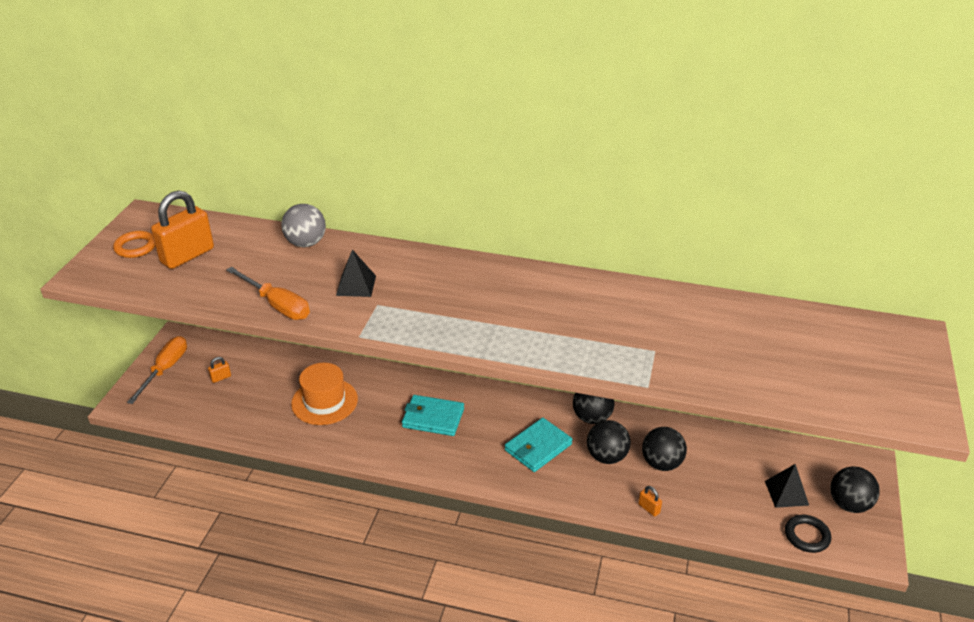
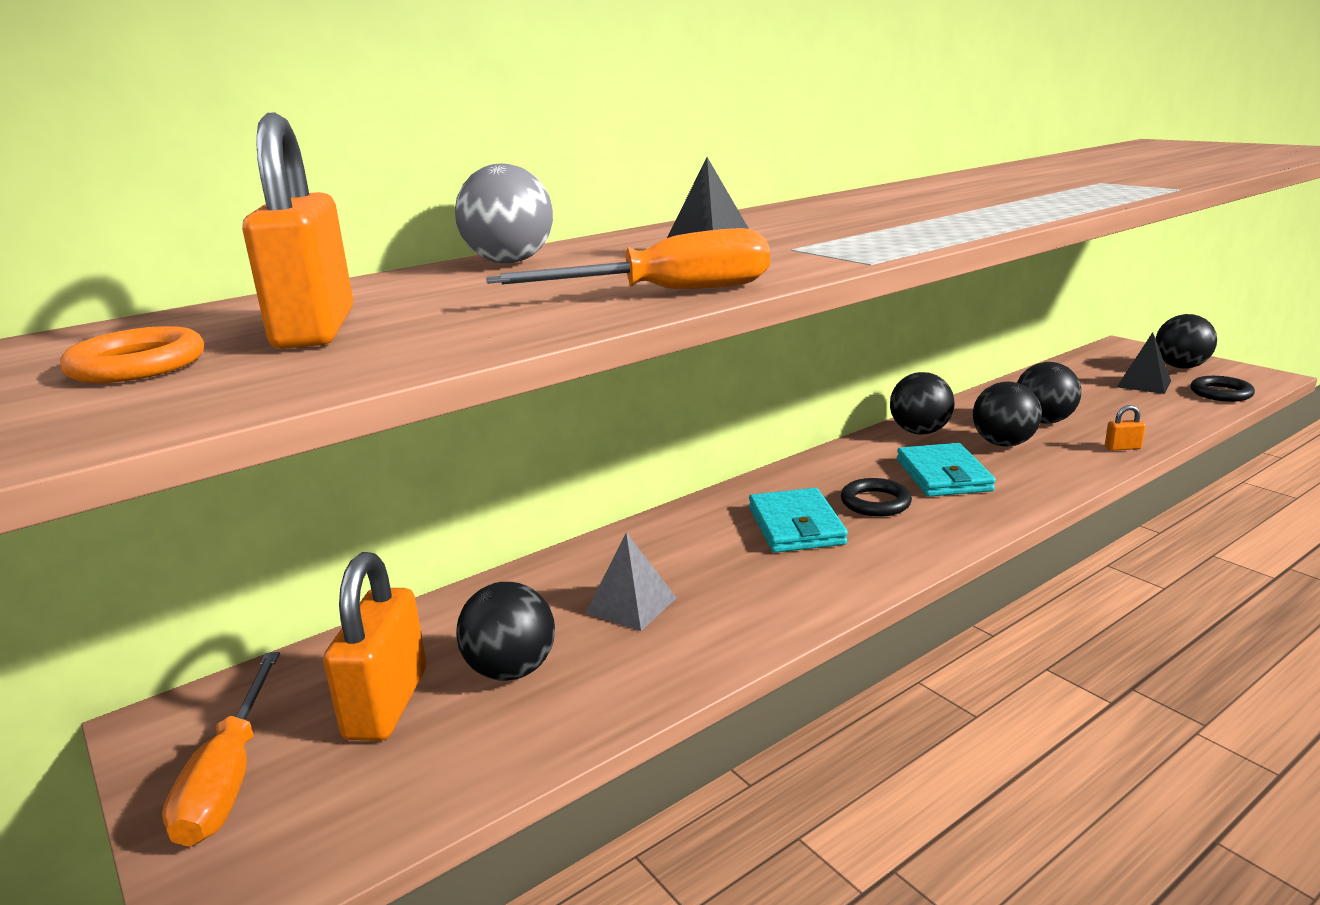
camera: 50 degrees left, 15 degrees down
(165, 369) = (229, 777): orange screwdriver -> orange screwdriver turned 150 degrees counterclockwise
(221, 378) = (387, 703): orange padlock -> orange padlock, size x2.41
(259, 395) = (511, 670): none -> black ball
(324, 401) = (631, 605): orange hat -> grey pyramid
(433, 418) = (796, 526): turquoise wallet -> turquoise wallet turned 60 degrees counterclockwise
(481, 434) = (875, 502): none -> black ring

